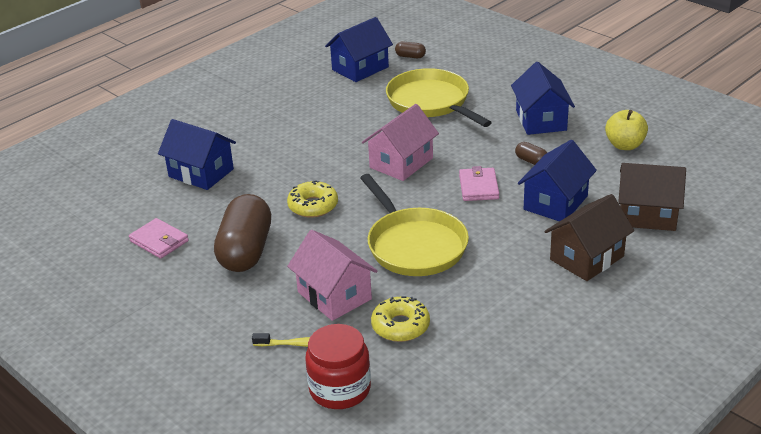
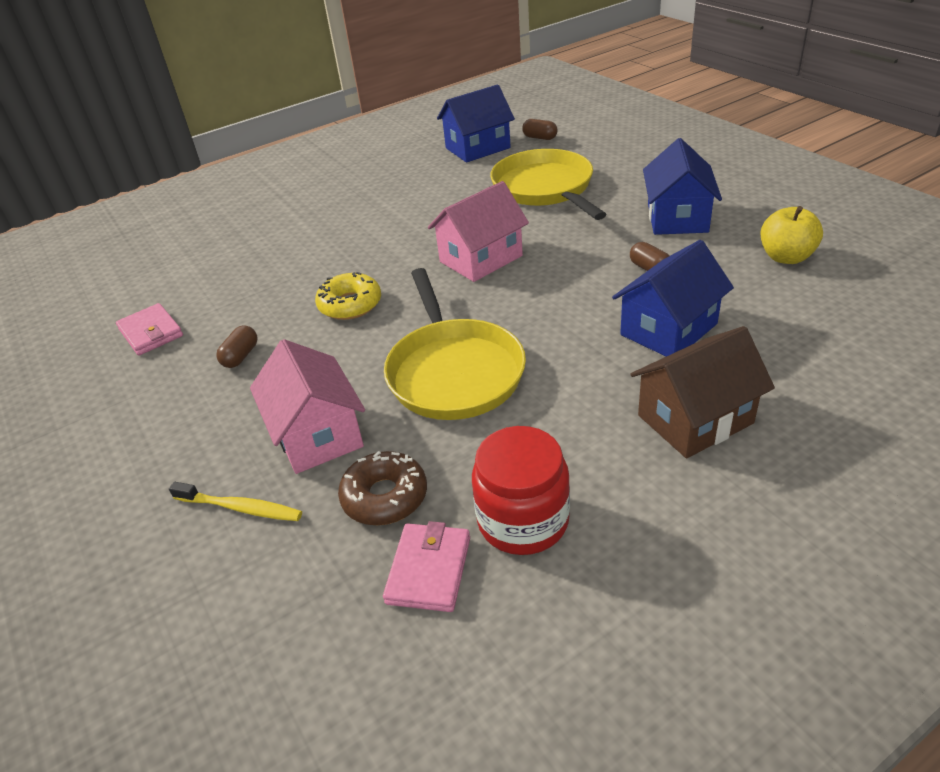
camera: 15 degrees right, 5 degrees up
(201, 173) = (245, 253): blue house -> none
(245, 251) = (240, 356): brown capsule -> brown capsule, size x0.42
(340, 389) = (252, 595): red jar -> red jar (523, 520)
(400, 326) = (385, 497): yellow donut -> brown donut
(478, 187) = (568, 298): pink wallet -> pink wallet (429, 570)
(647, 215) = (803, 361): brown house -> none

